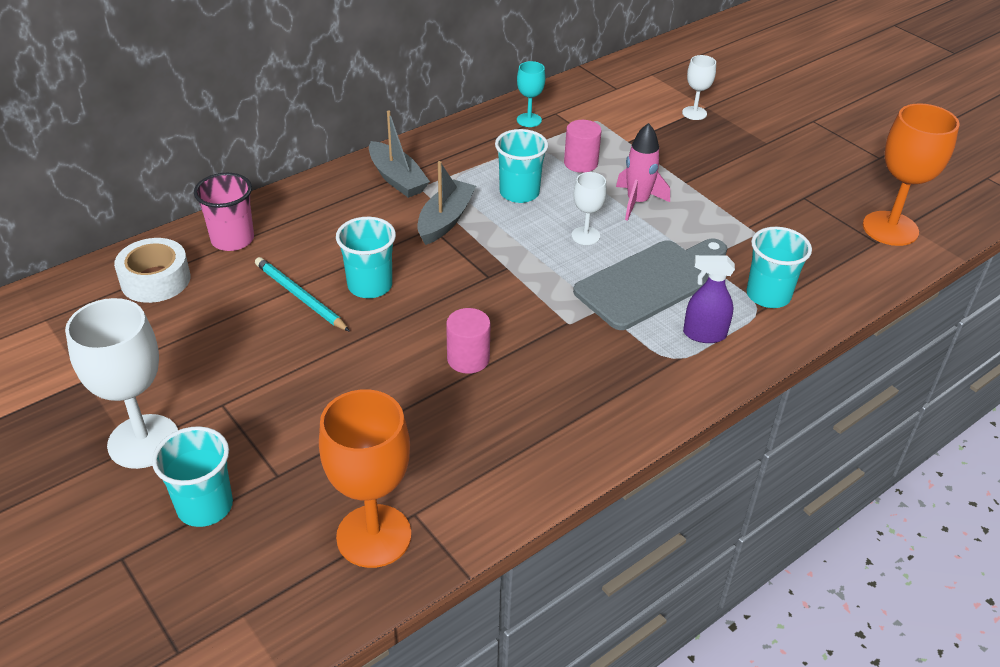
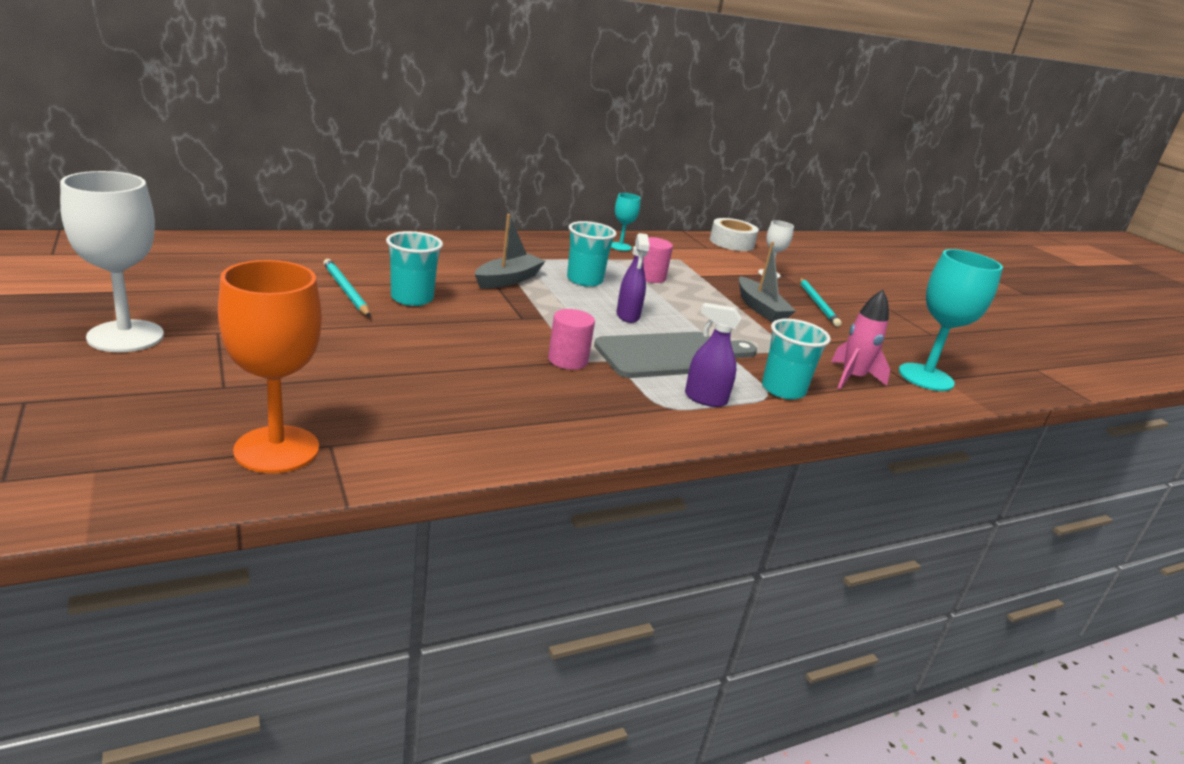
camera: 10 degrees right, 15 degrees down
(155, 280) = (233, 254): white tape -> white tape (731, 242)
(205, 506) = (137, 388): turquoise cup -> none
(232, 239) = (318, 249): pink cup -> none
(397, 179) = (484, 250): grey boat -> grey boat (760, 308)
(468, 359) = (465, 360): pink cylinder -> pink cylinder (568, 360)
(585, 236) = (628, 316): white goblet -> purple spray bottle
(637, 202) = (688, 308): pink rocket -> pink rocket (852, 378)
(758, 147) = (817, 304): none -> turquoise pencil
(890, 228) = (925, 377): orange goblet -> turquoise goblet

